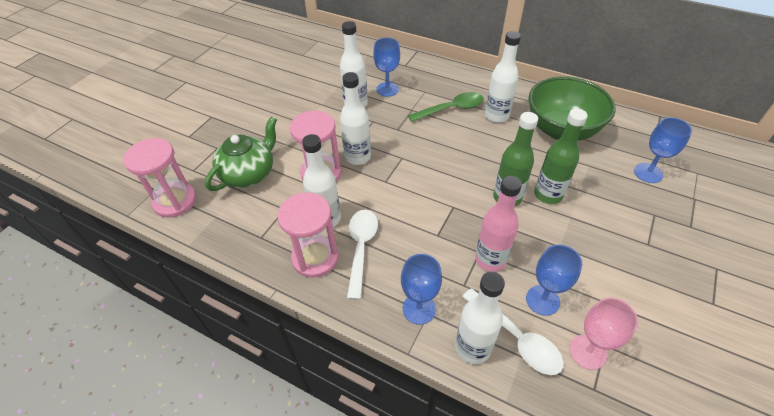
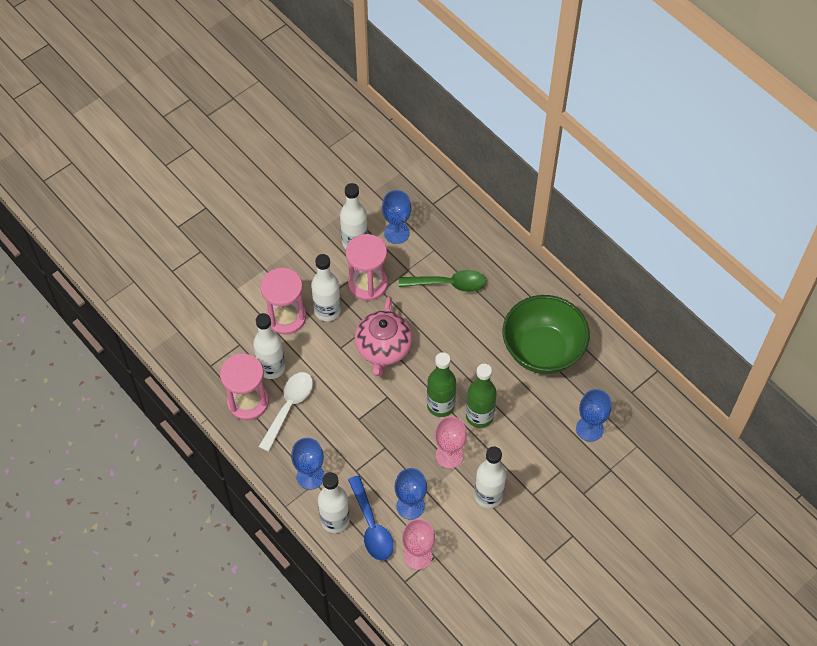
camera: 20 degrees right, 10 degrees up
(175, 201) = (148, 301): pink hourglass -> pink hourglass (367, 284)
(249, 174) = (221, 294): green teapot -> none
(425, 170) = (383, 348): none -> pink teapot
(490, 259) = (390, 457): pink bottle -> none
(496, 116) = (489, 309): white bottle -> white bottle (488, 495)
(516, 338) = (371, 526): white spoon -> blue spoon
(545, 237) = (449, 455): none -> pink goblet

